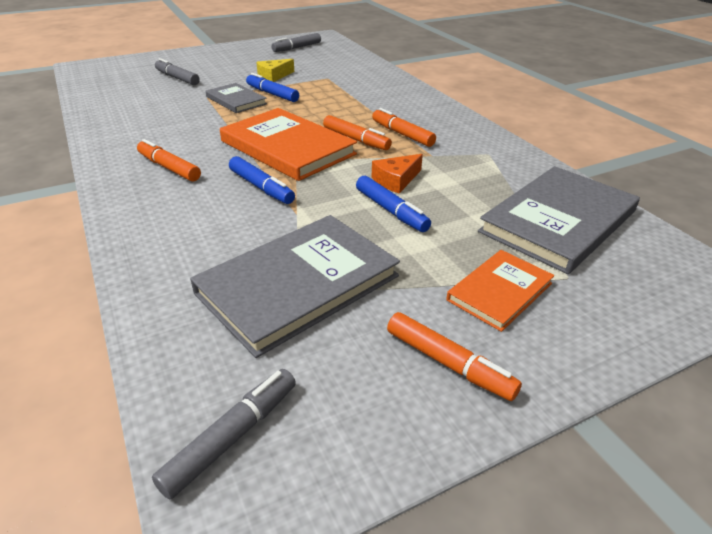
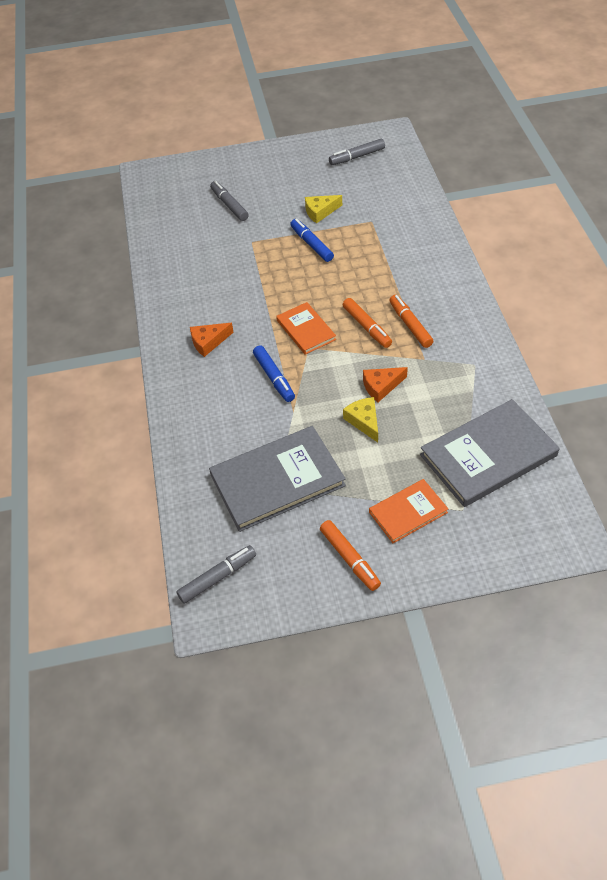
camera: 20 degrees right, 15 degrees up
(169, 167) = (208, 342): orange marker -> orange cheese
(236, 100) = (276, 251): grey book -> none
(287, 148) = (306, 330): orange book -> orange book, size x0.55
(391, 211) = (364, 421): blue marker -> yellow cheese

